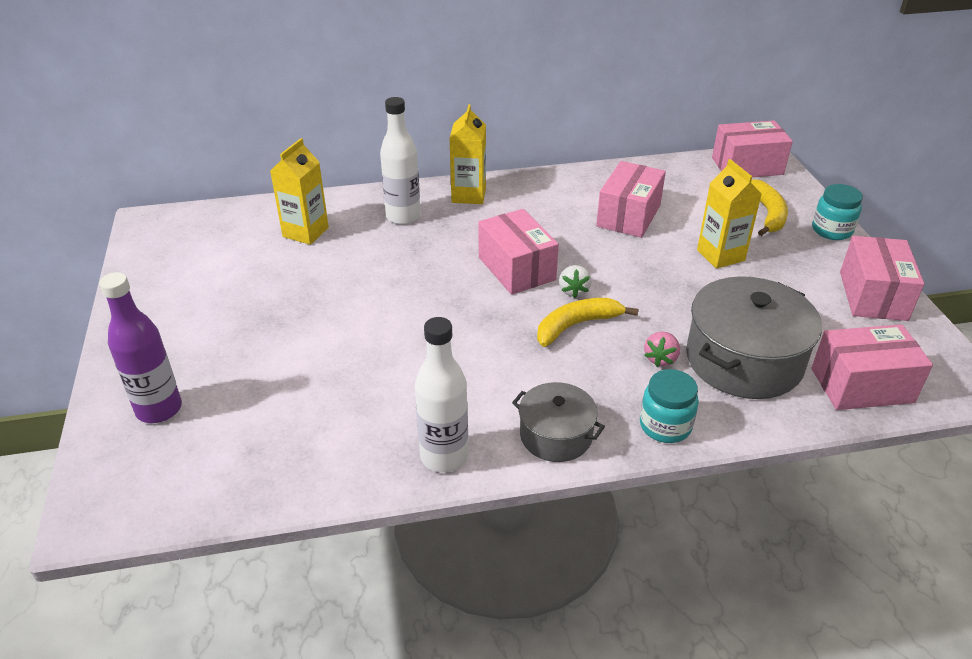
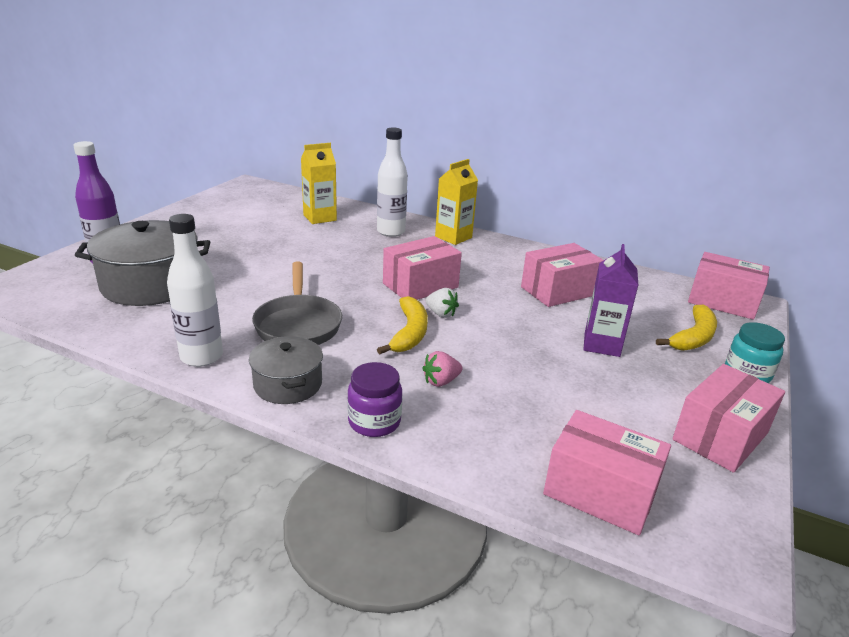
camera: 35 degrees right, 10 degrees down
(475, 371) = (298, 324): none -> grey pan
(516, 268) = (420, 285): pink box -> pink box turned 45 degrees clockwise
(573, 291) = (441, 314): white strawberry -> white strawberry turned 90 degrees counterclockwise
(576, 325) = (409, 333): yellow banana -> yellow banana turned 90 degrees clockwise
(665, 426) = (374, 422): turquoise jar -> purple jar
(720, 255) = (601, 344): yellow carton -> purple carton
(744, 360) = (511, 417): grey pot -> grey pot (151, 284)

